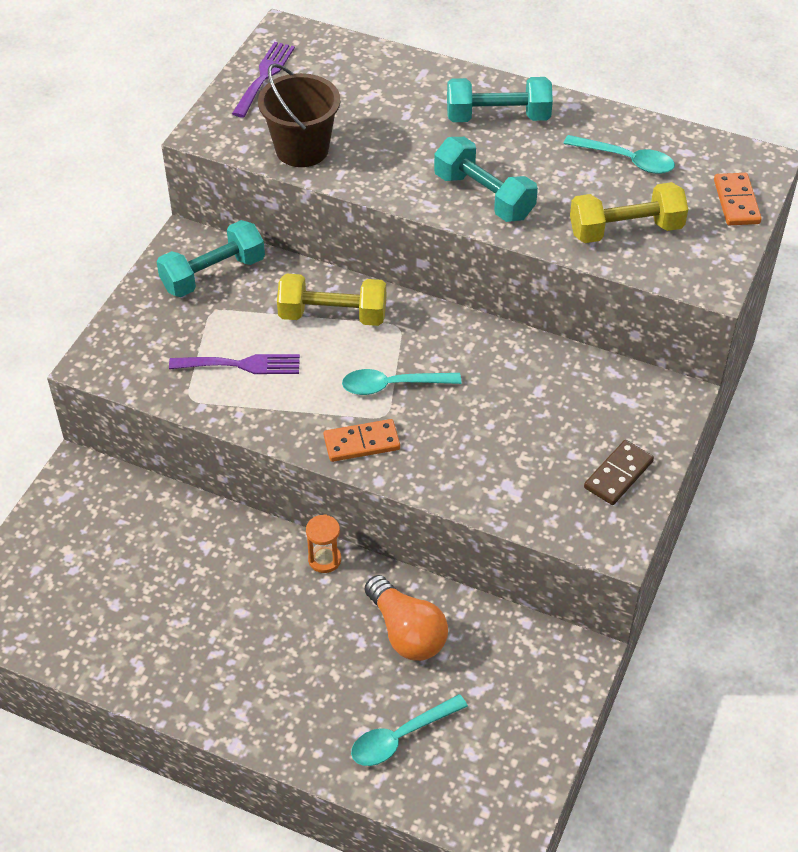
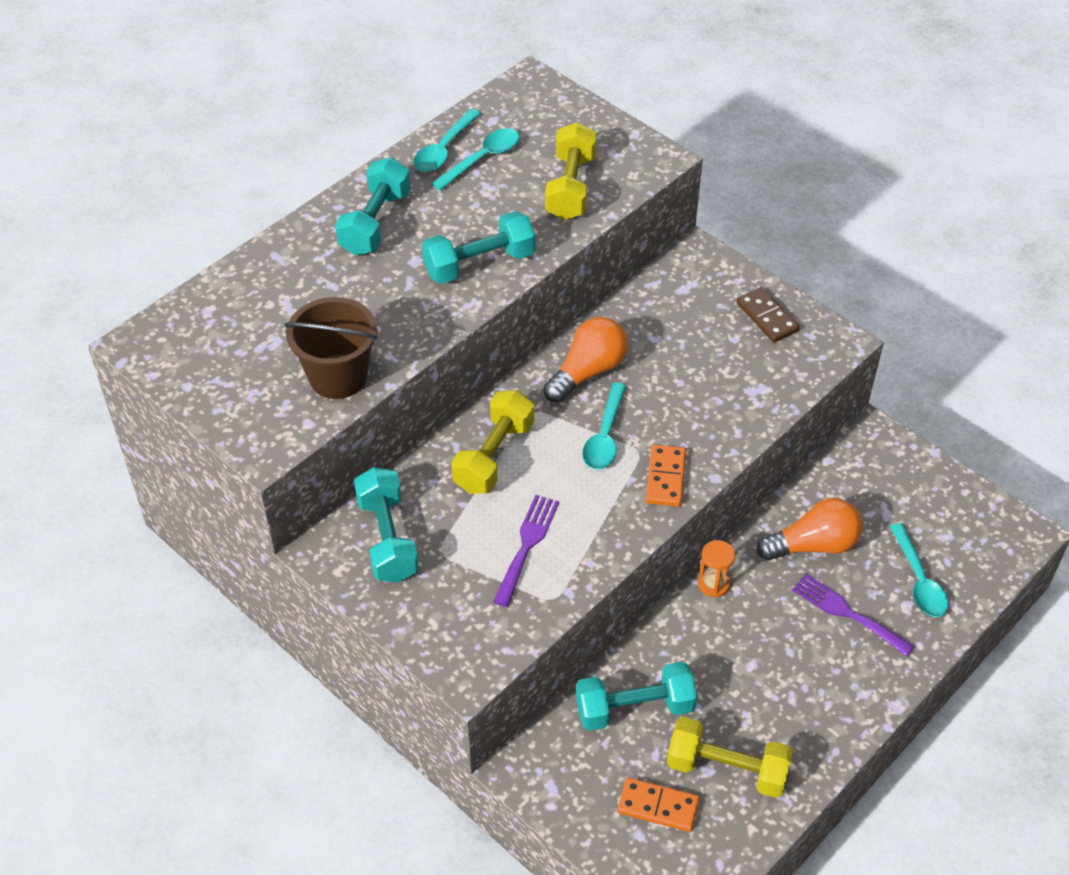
camera: 70 degrees left, 0 degrees up
(120, 618) = (727, 769): none -> yellow dumbbell
(163, 533) = (634, 708): none -> turquoise dumbbell
(264, 76) = (203, 378): purple fork -> purple fork (847, 613)
(467, 353) = (588, 372): none -> orange light bulb
(623, 132) = (444, 149): none -> turquoise spoon
(736, 202) = (570, 112): orange domino -> orange domino (658, 806)

